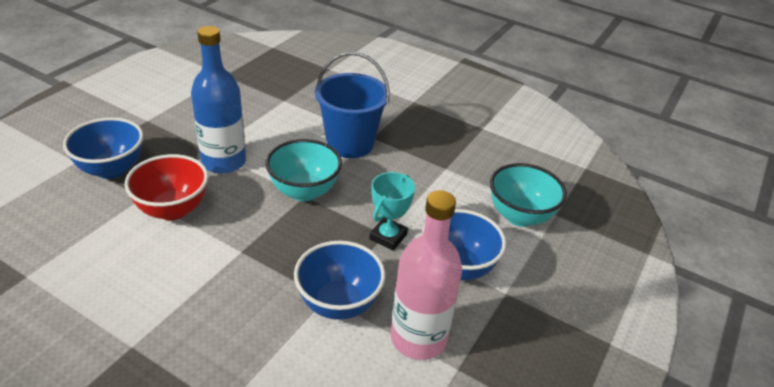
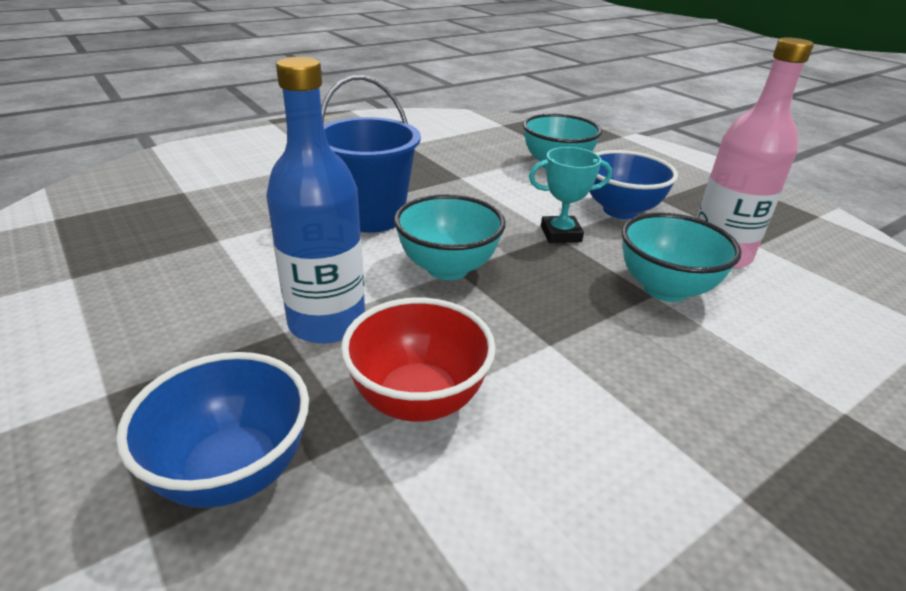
camera: 65 degrees left, 5 degrees down
(338, 304) = (665, 289): blue bowl -> turquoise bowl
(388, 237) = (560, 234): turquoise trophy -> turquoise trophy turned 60 degrees counterclockwise

